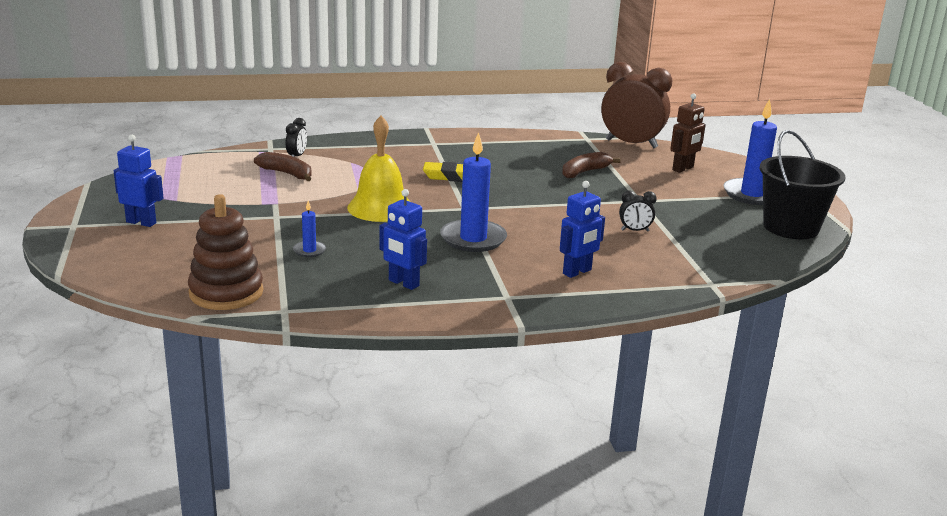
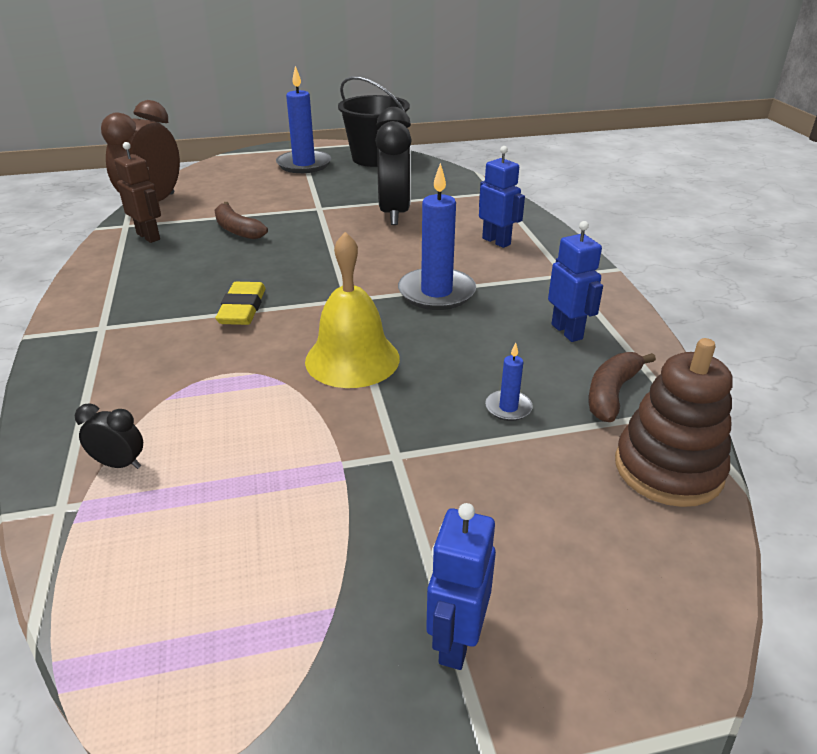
camera: 90 degrees left, 10 degrees up
(287, 173) = (207, 466): brown banana -> brown banana (611, 393)
(403, 283) = (567, 331): blue robot -> blue robot turned 60 degrees counterclockwise
(635, 230) = (394, 213): black clock -> black clock, size x2.30
(683, 169) = (235, 185): brown robot -> brown robot (149, 236)

